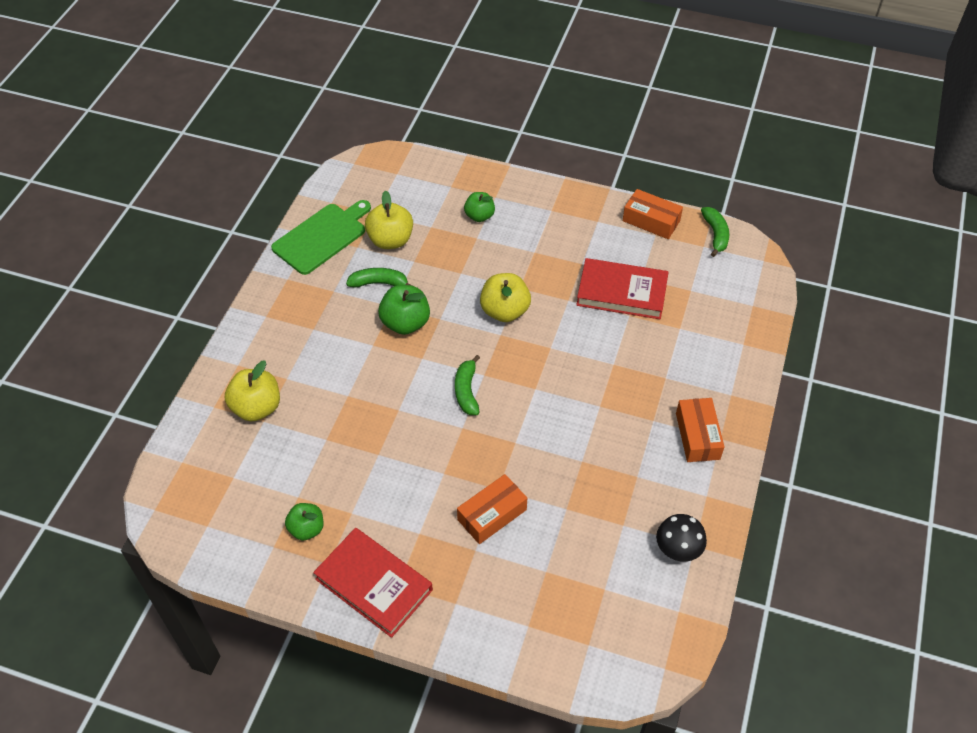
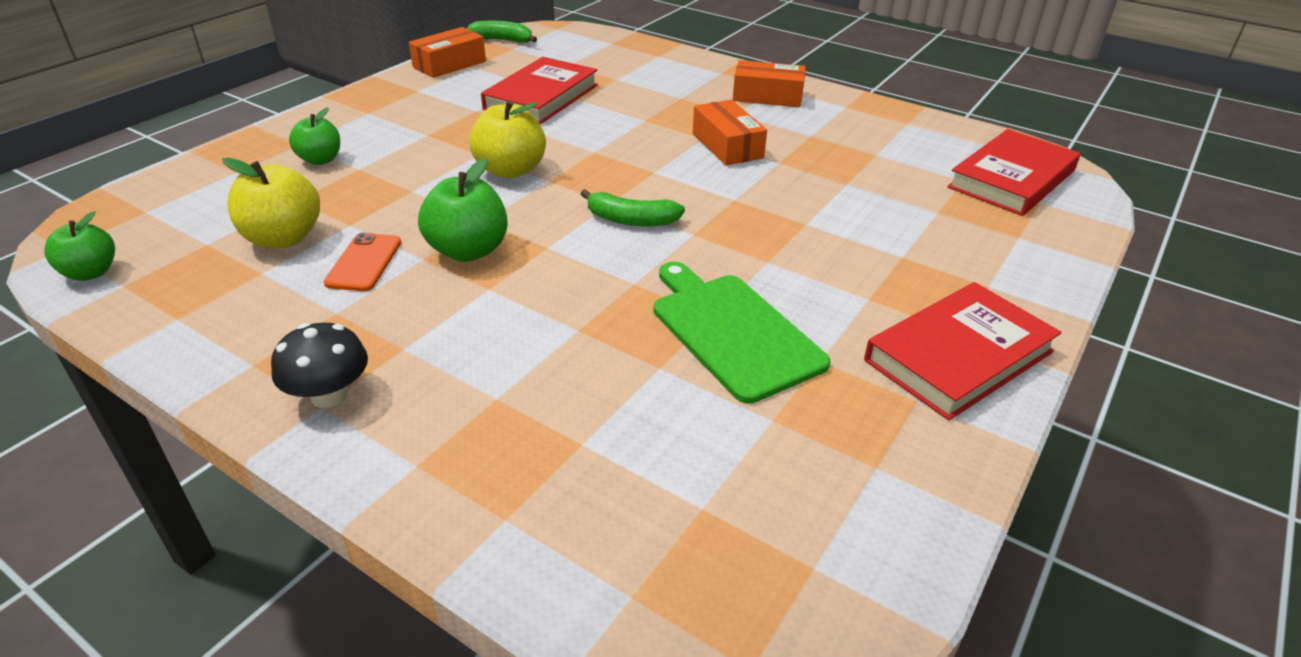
camera: 75 degrees left, 15 degrees down
(257, 407) = (544, 449): yellow apple -> none
(307, 529) = (844, 417): green apple -> green apple (91, 273)
(322, 237) = (194, 307): green cutting board -> green cutting board (732, 331)
(379, 283) = (364, 262): green banana -> orange phone
(492, 515) = (847, 234): orange box -> orange box (727, 145)
(620, 625) = (1011, 179): none -> red book
(678, 548) = (911, 131): black mushroom -> black mushroom (329, 395)

